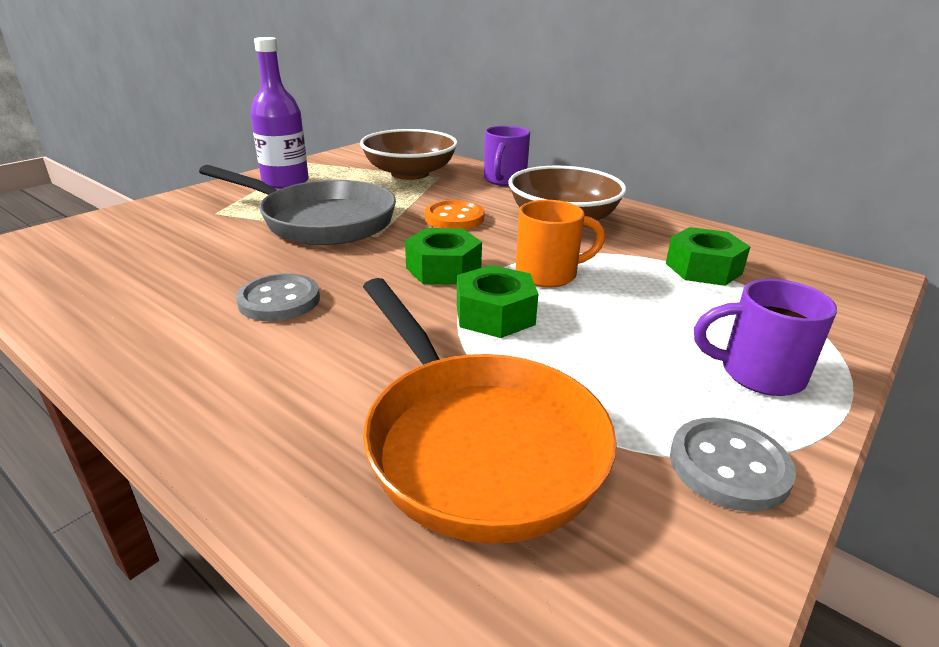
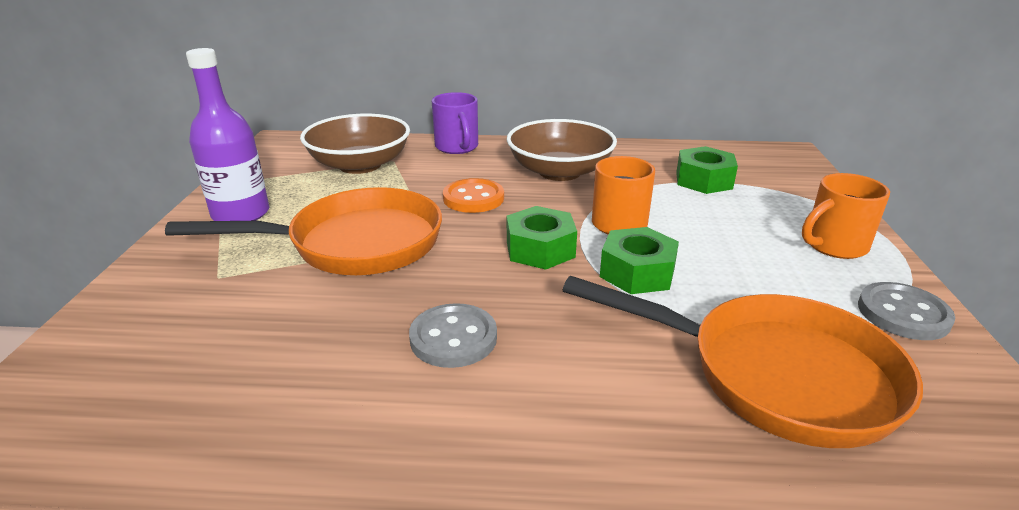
camera: 35 degrees left, 0 degrees up
(320, 221) = (354, 244): grey pan -> orange pan
(758, 374) = (833, 246): purple mug -> orange mug

